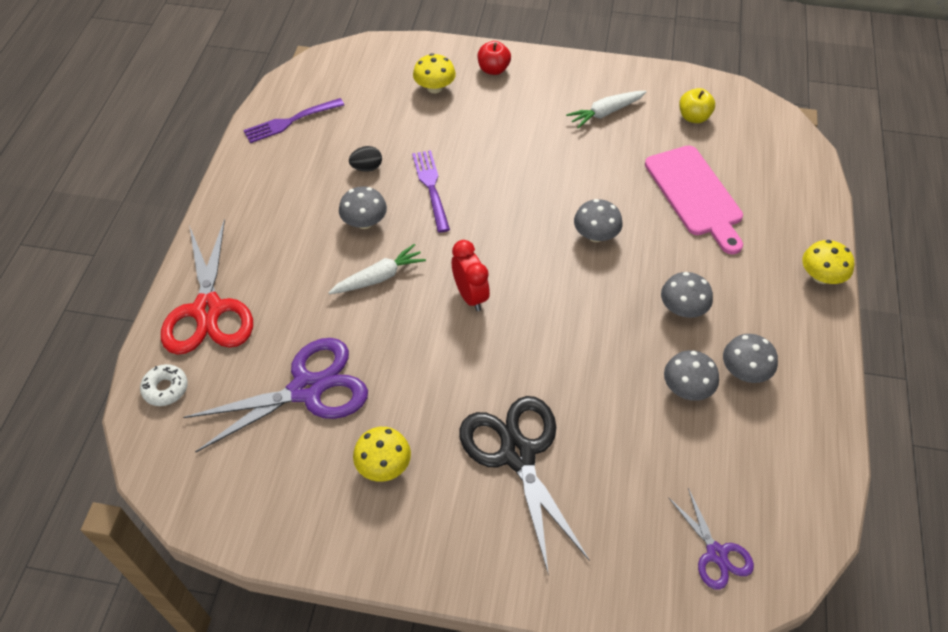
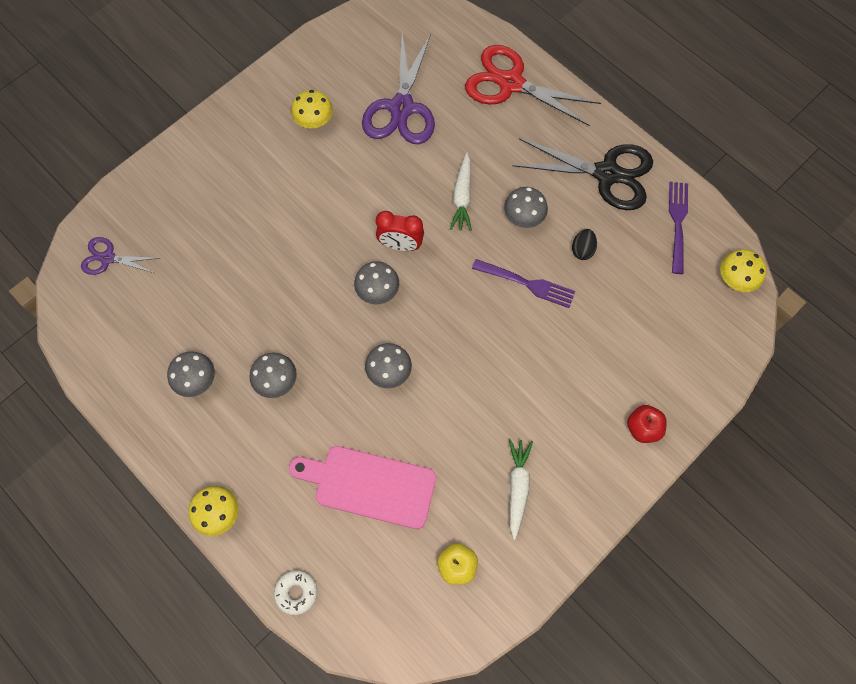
camera: 125 degrees right, 15 degrees up
(165, 388) = (462, 36): white donut -> white donut (296, 592)
(434, 88) = (649, 360): yellow mushroom -> yellow mushroom (736, 279)
(517, 454) = (259, 195): black scissors -> black scissors (606, 174)
(687, 388) = (217, 330): grey mushroom -> grey mushroom (377, 290)

